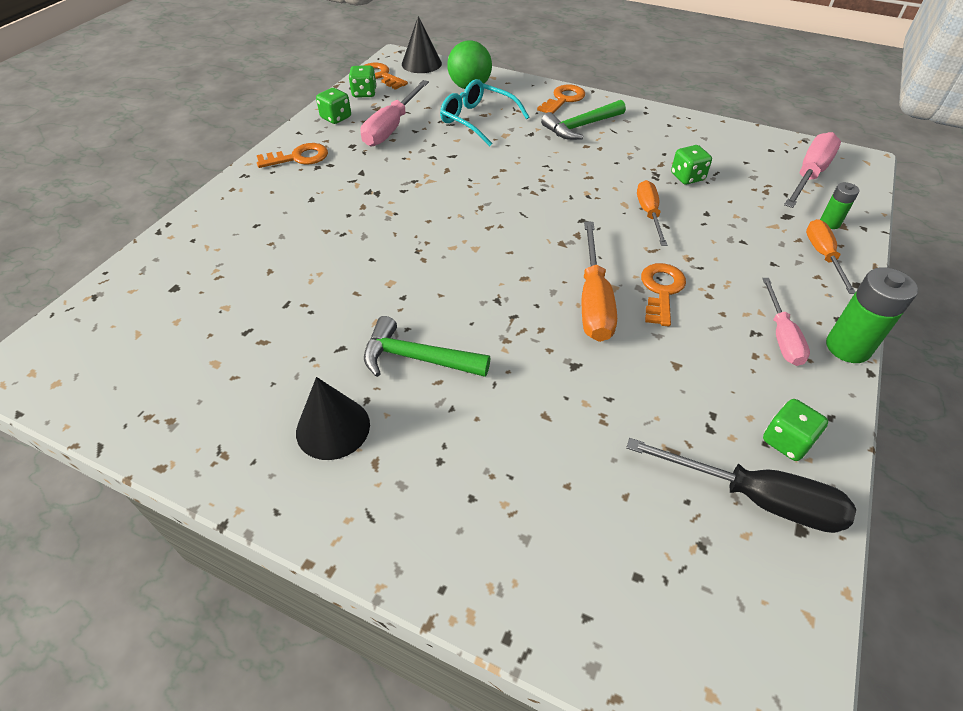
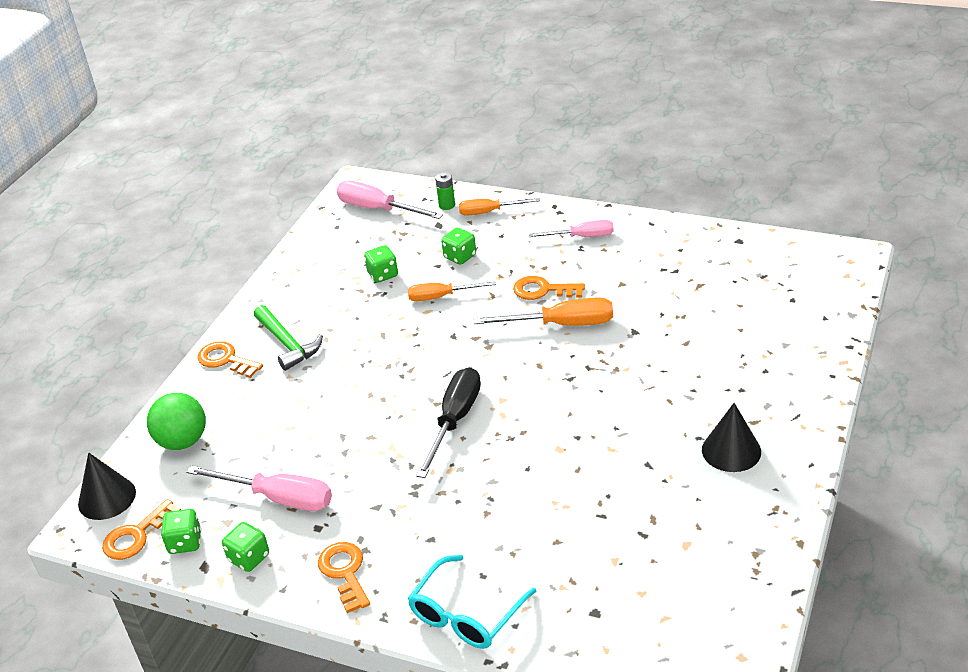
camera: 90 degrees left, 10 degrees down
(417, 358) = (648, 416): green hammer -> none
(477, 120) = (266, 425): turquoise glasses -> turquoise glasses (466, 614)
(756, 498) = (723, 255): black screwdriver -> black screwdriver (455, 420)
(786, 441) = (676, 241): green dice -> green dice (460, 257)
(848, 347) = (587, 211): green battery -> none

